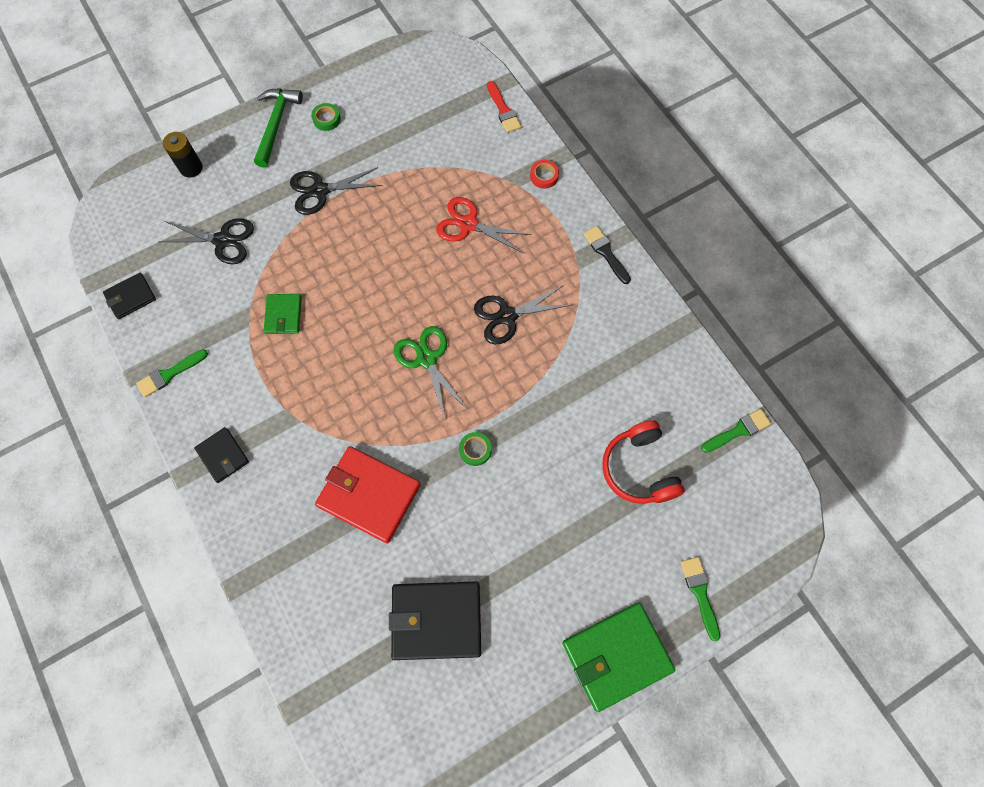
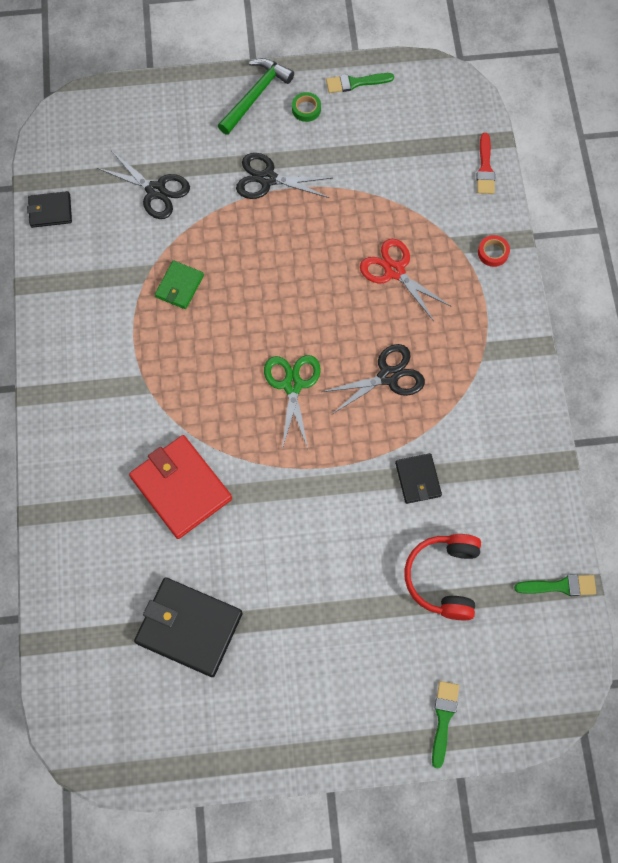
camera: 25 degrees right, 0 degrees up
(169, 374) = (54, 298): green brush -> green brush (355, 83)
(191, 168) = (157, 107): black battery -> none
(223, 455) = (68, 393): black wallet -> black wallet (418, 479)
(475, 450) = (297, 490): green tape -> none
(507, 316) = (388, 376): black scissors -> black scissors turned 150 degrees clockwise
(606, 253) = (516, 355): black brush -> none
(616, 656) = (336, 737): green wallet -> none

